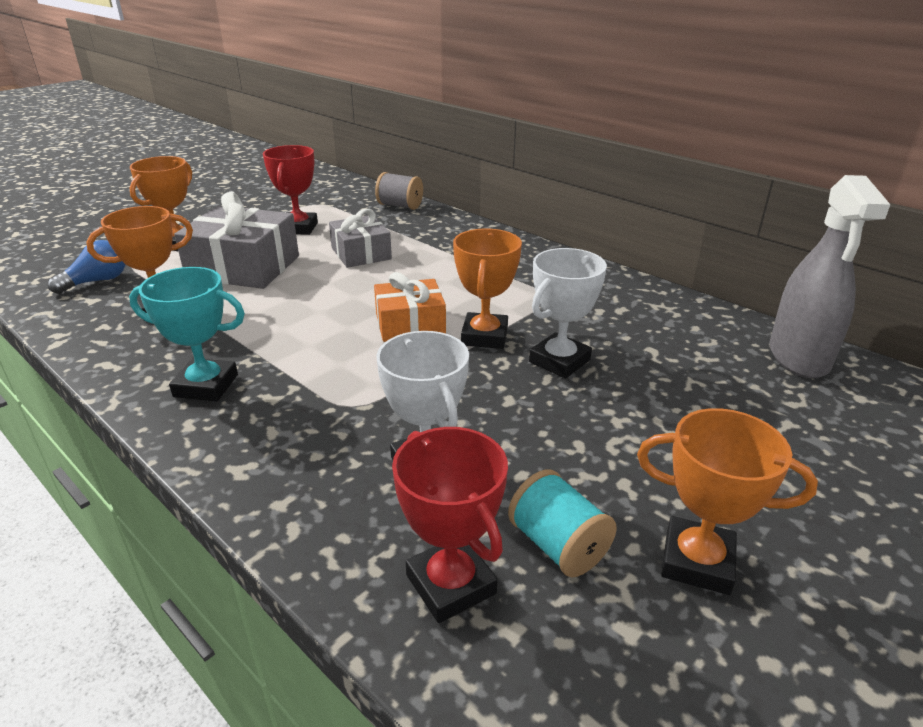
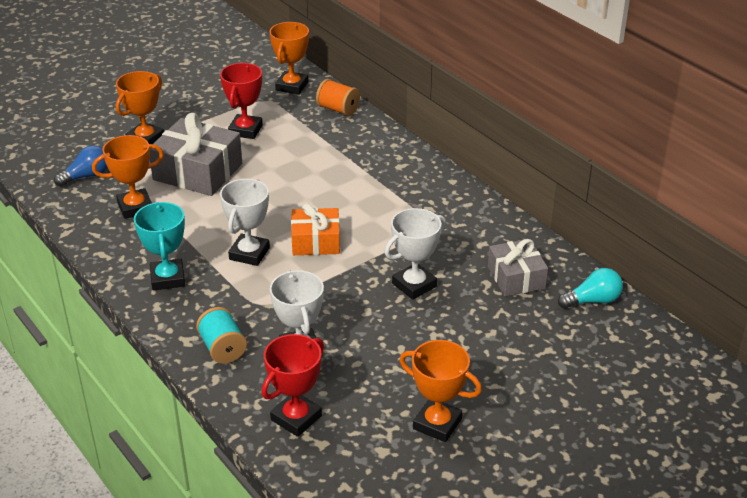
camera: 10 degrees right, 5 degrees up
(206, 385) = (168, 278): turquoise trophy -> turquoise trophy turned 60 degrees clockwise
(322, 345) = (249, 253): none -> white trophy
(361, 253) = (293, 165): grey gift -> grey gift (516, 277)
(400, 206) = (338, 109): grey spool -> orange spool
(451, 584) = (296, 418): red trophy -> red trophy turned 60 degrees clockwise
(484, 336) = (367, 258): orange trophy -> orange trophy (292, 86)
(558, 545) = (362, 406): turquoise spool -> turquoise spool (222, 348)
(798, 357) = (592, 301): grey spray bottle -> turquoise light bulb

